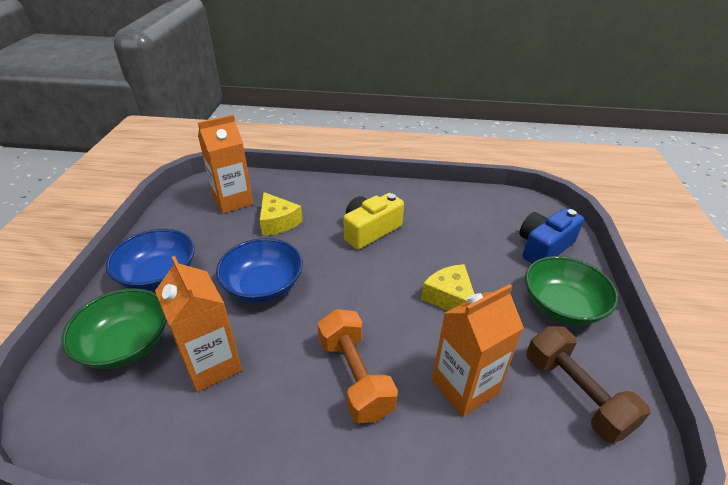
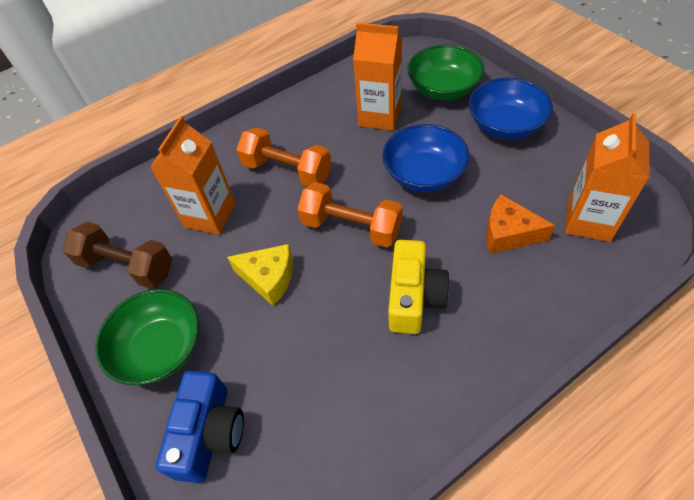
camera: 145 degrees right, 15 degrees up
(277, 222) = (508, 233): yellow cheese -> orange cheese
(358, 289) = (351, 227): none -> orange dumbbell

